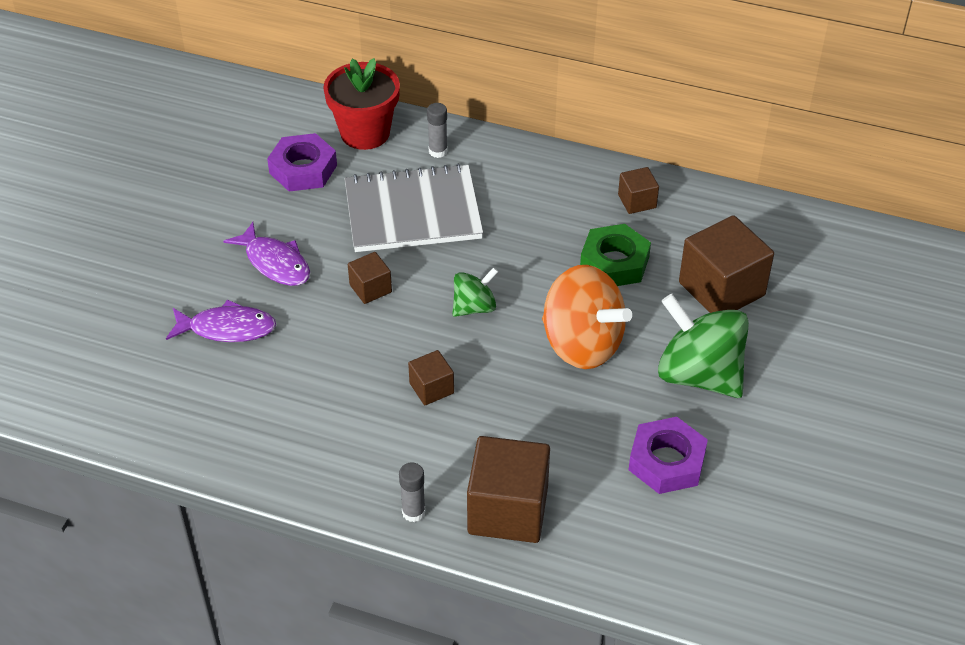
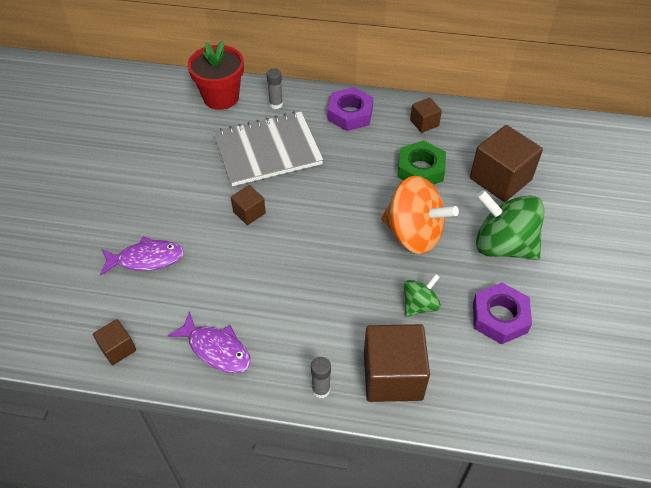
camera: 10 degrees left, 5 degrees up
(275, 263) = (174, 202): purple fish -> purple fish (216, 349)
(303, 169) = (181, 129): purple nut -> purple nut (350, 114)
(431, 388) = (312, 284): brown cube -> brown cube (118, 348)
(474, 307) = (329, 216): green spinning top -> green spinning top (419, 305)

